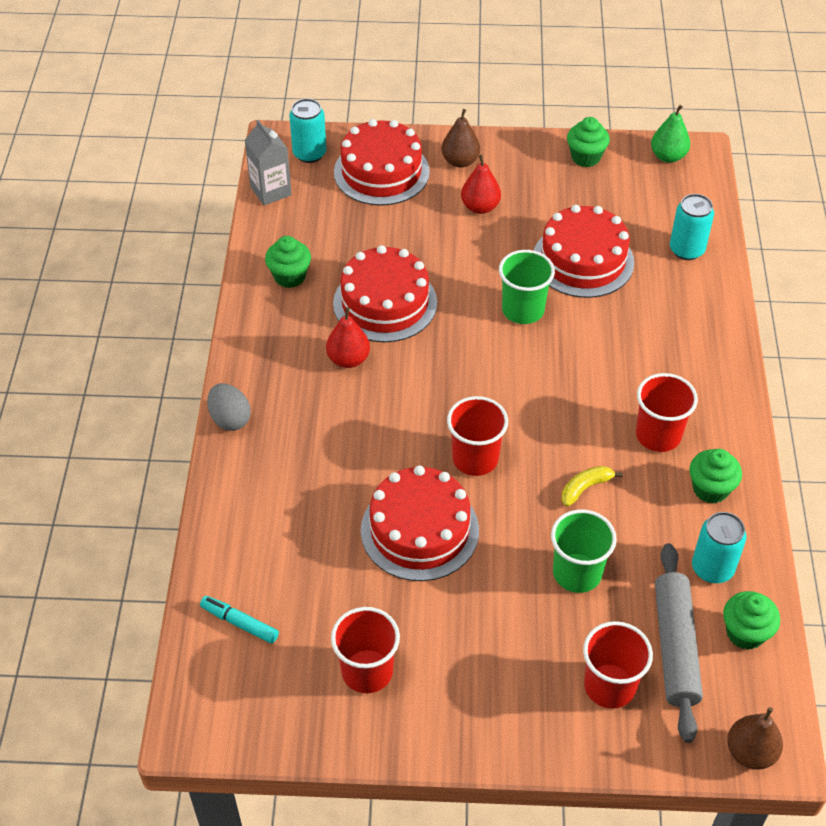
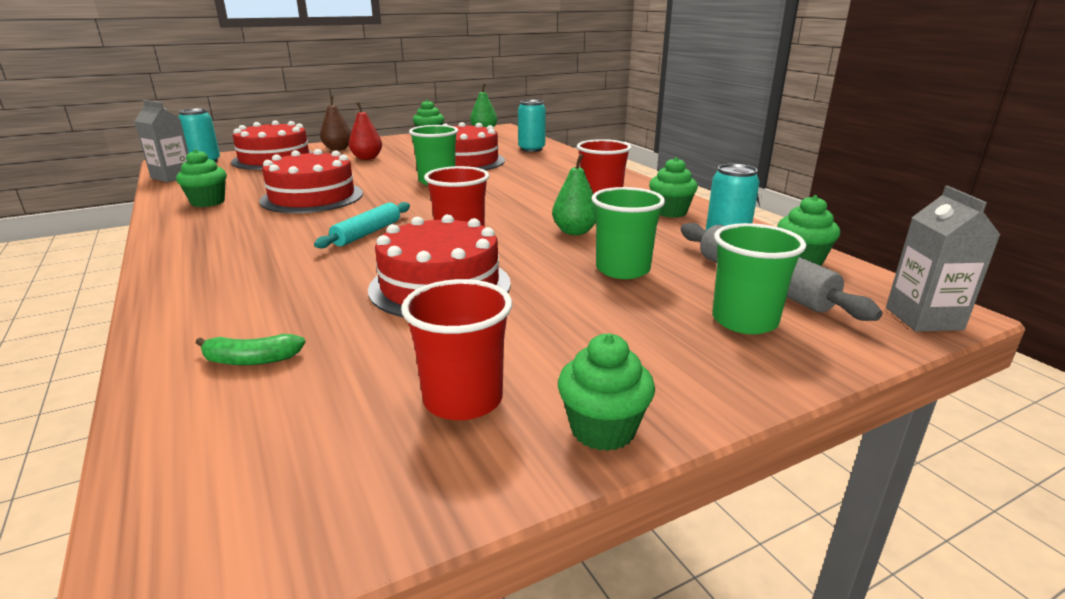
camera: 30 degrees left, 25 degrees down
(230, 419) = (163, 275): grey egg -> none
(239, 623) = (234, 417): turquoise marker -> none
(262, 568) = (251, 360): none -> green banana
(348, 359) = (292, 223): red pear -> none
(403, 409) = (367, 233): none -> turquoise rolling pin
(428, 737) = (603, 429): none -> green cupcake
(585, 488) = (574, 232): yellow banana -> green pear
(609, 686) = (744, 321): red cup -> green cup
(750, 752) = (923, 318): brown pear -> grey carton

